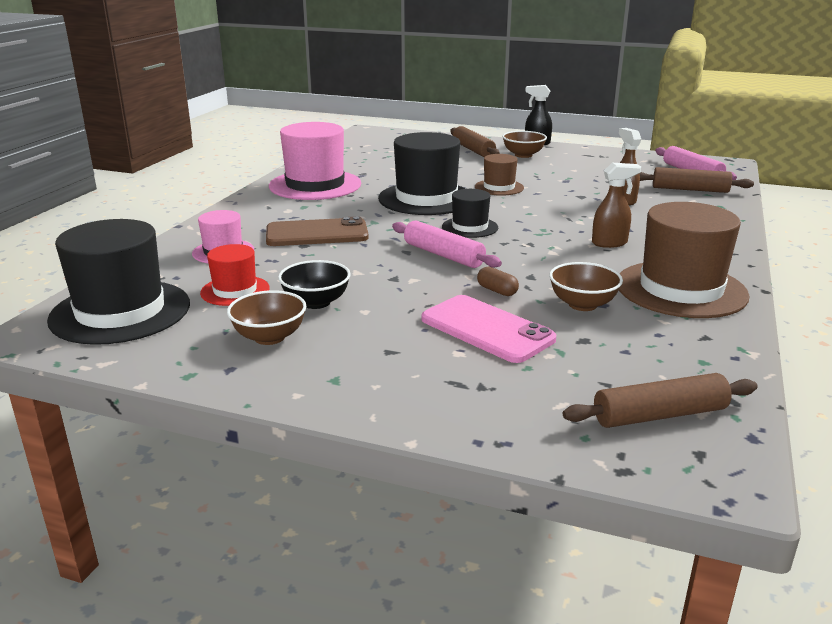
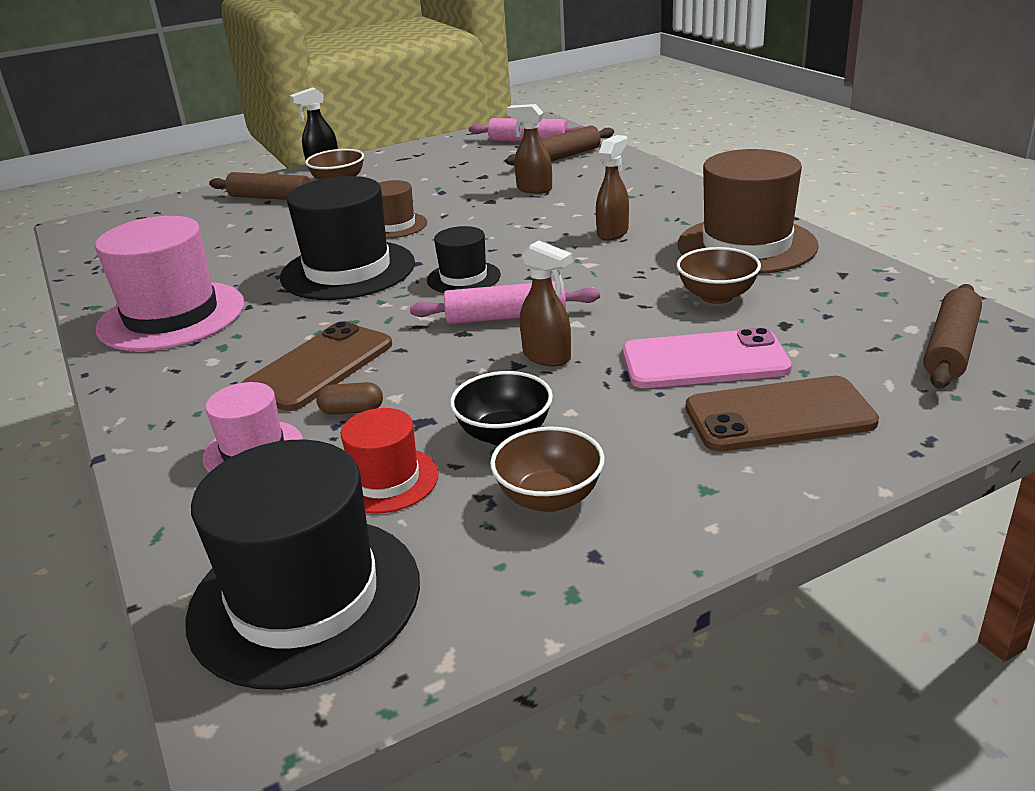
camera: 45 degrees left, 5 degrees up
(415, 283) = (547, 357): none -> brown spray bottle
(455, 376) = (779, 415): none -> brown phone
(497, 291) = (630, 323): brown capsule -> brown capsule (352, 411)

